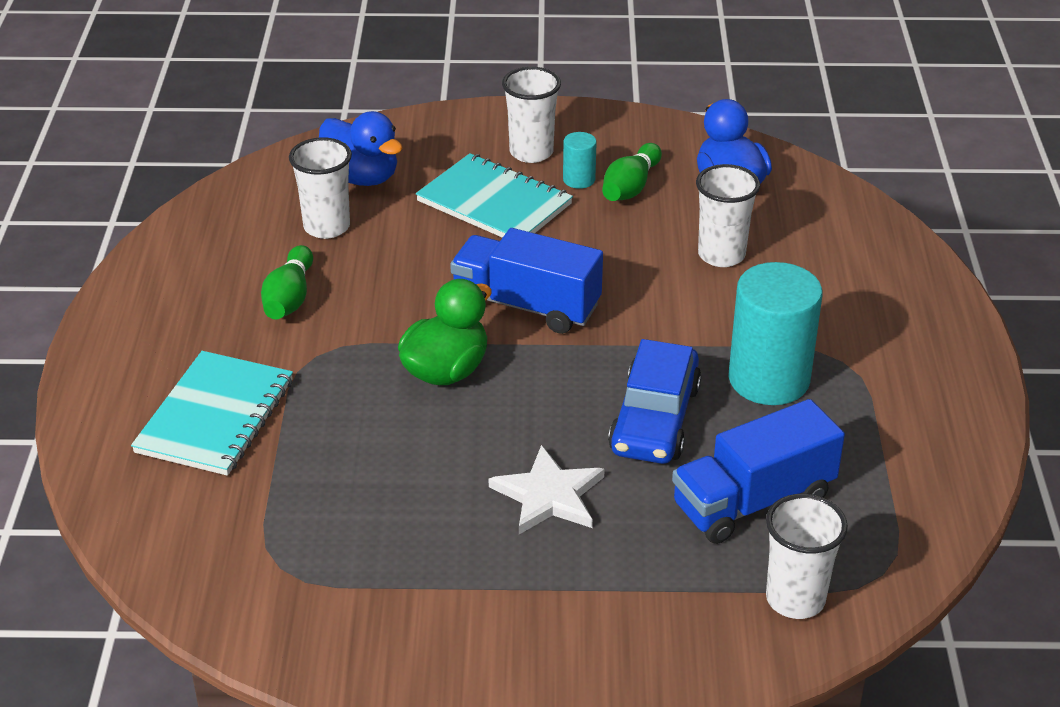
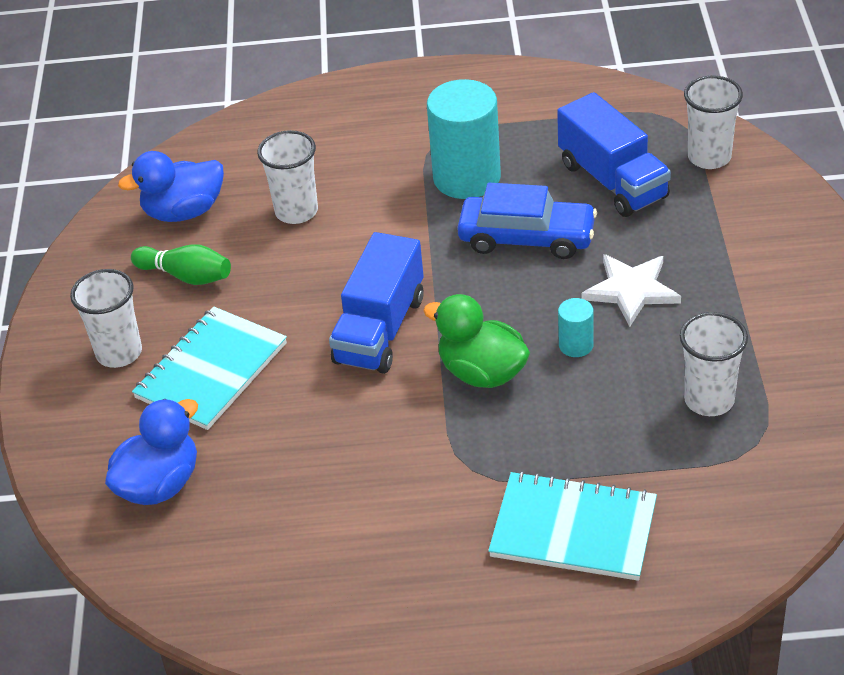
camera: 90 degrees left, 5 degrees up
(289, 298) = (381, 507): green bowling pin -> none
(326, 227) = (254, 498): white cup -> white cup (709, 400)
(579, 179) = (171, 313): turquoise cylinder -> turquoise cylinder (576, 345)

